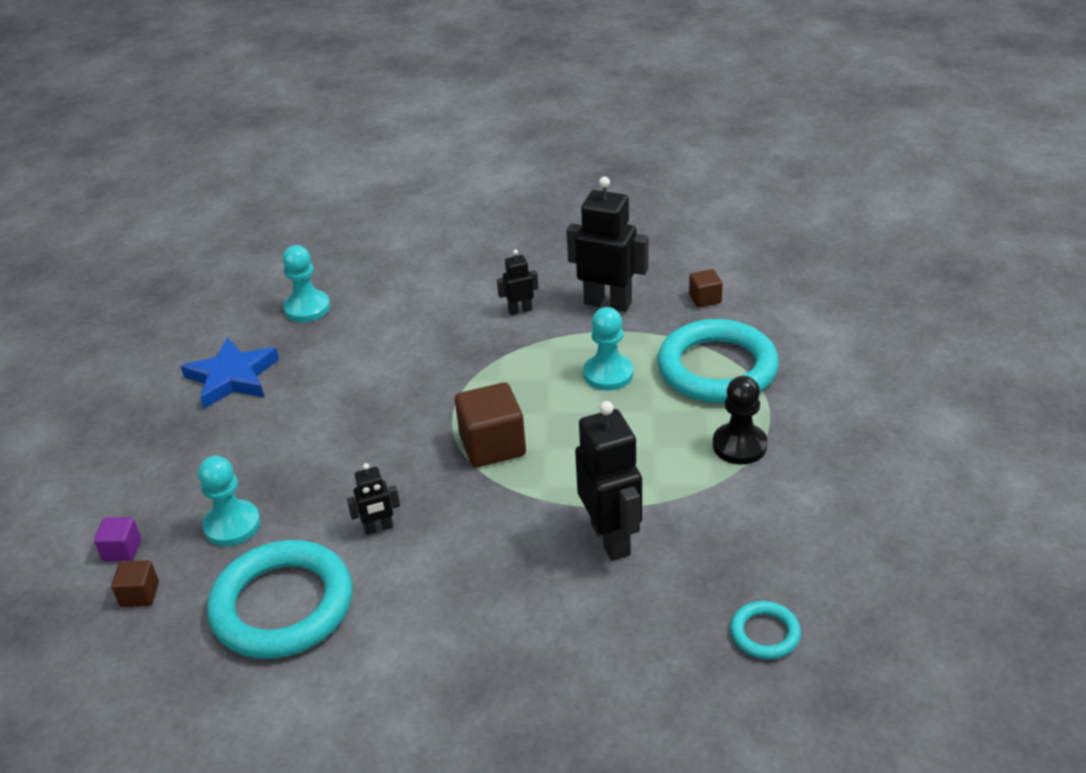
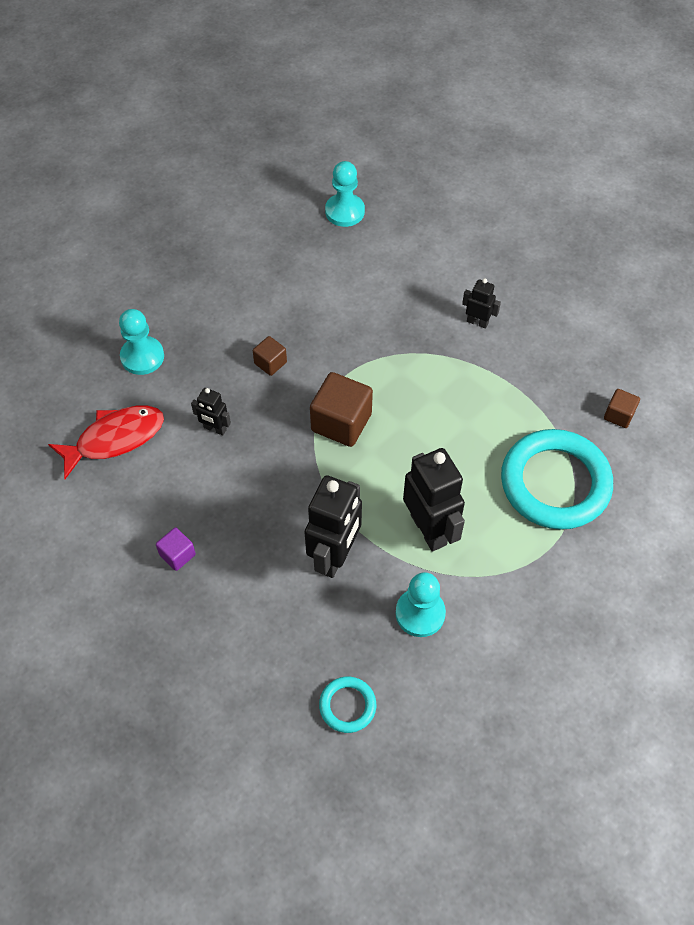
camera: 40 degrees right, 20 degrees up
(122, 550) = (74, 326): purple cube -> purple cube (177, 555)
(140, 594) = (55, 366): brown cube -> brown cube (270, 363)
(232, 377) = (246, 237): blue star -> none
(282, 606) = (115, 439): turquoise ring -> red fish
(608, 303) = (544, 363): black robot -> black robot (429, 529)
(608, 374) = (475, 426): turquoise pawn -> turquoise pawn (420, 613)
(739, 445) = (495, 558): black pawn -> none

